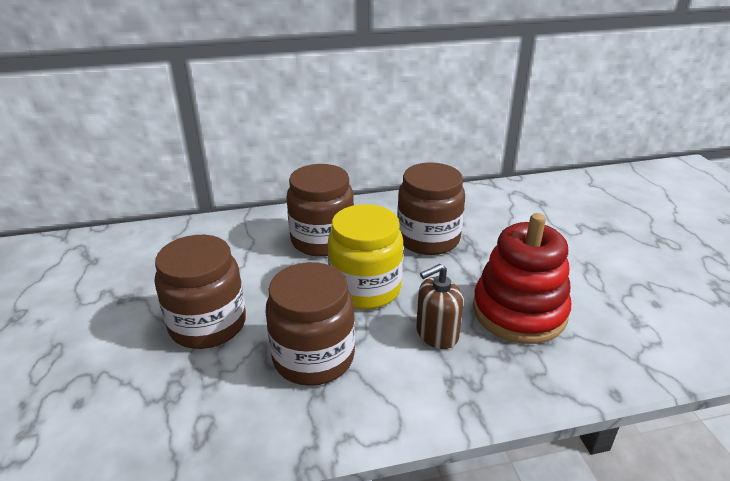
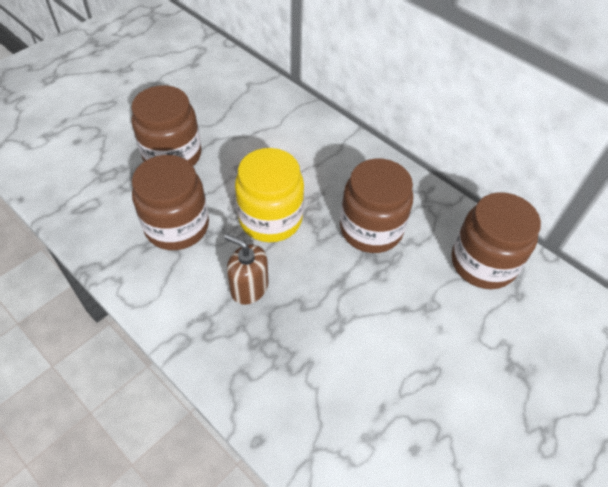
camera: 55 degrees right, 20 degrees up
(322, 240) = (310, 163): brown jar -> brown jar (483, 263)
(519, 311) = (317, 335): red stacking toy -> none

